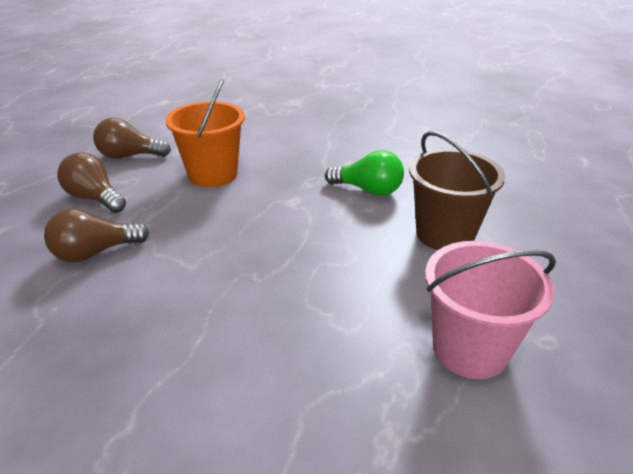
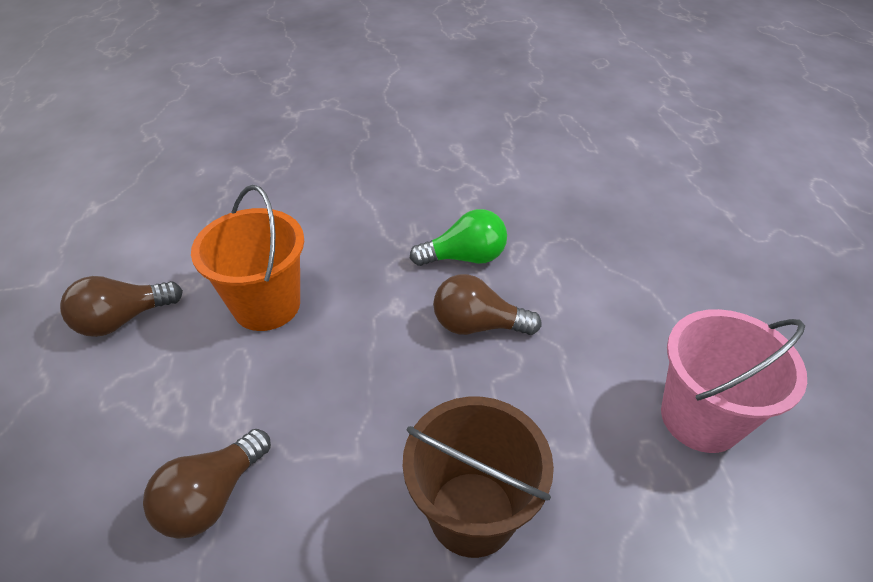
camera: 30 degrees left, 10 degrees up
(95, 198) = (133, 411): brown light bulb -> brown light bulb (477, 325)
(445, 234) = (581, 286): brown bucket -> brown bucket (472, 513)

